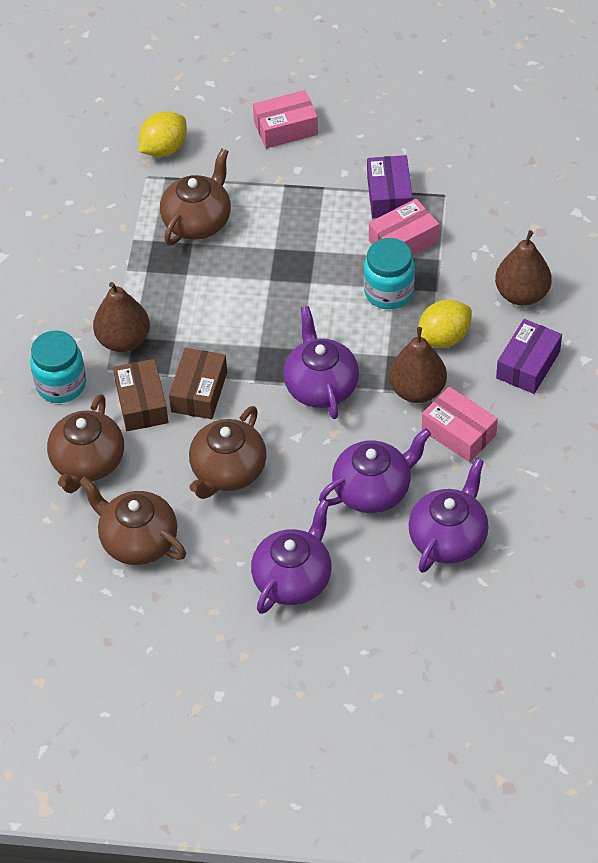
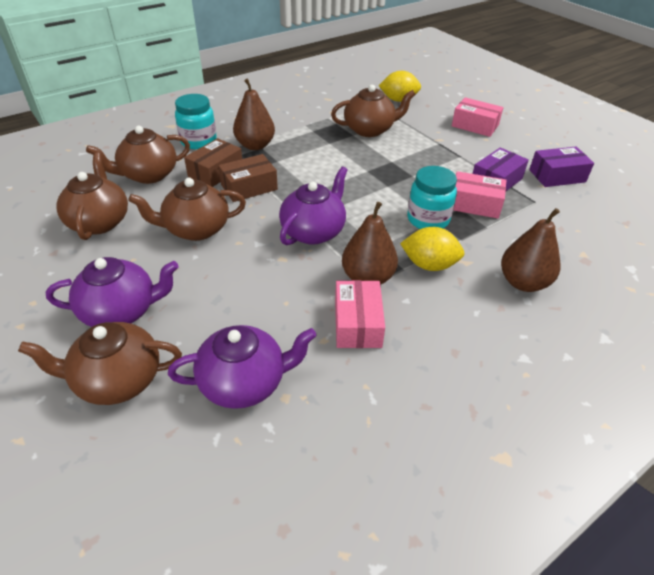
camera: 45 degrees right, 10 degrees down
(372, 614) = (117, 380): none -> brown teapot
(373, 490) = (250, 307): purple teapot -> none
(528, 365) = (470, 325): purple box -> purple box (557, 176)

